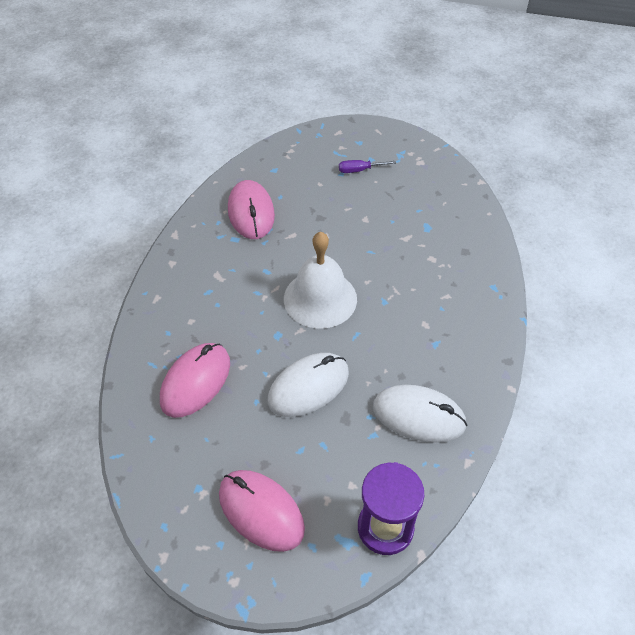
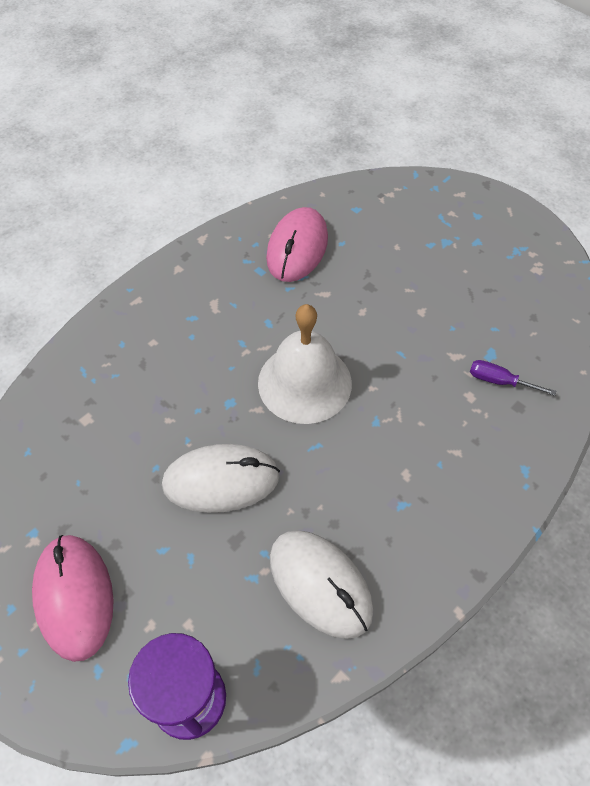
camera: 30 degrees right, 5 degrees up
(196, 382) = (111, 412): pink mouse -> none
(359, 170) = (454, 249): purple screwdriver -> purple screwdriver (499, 381)

